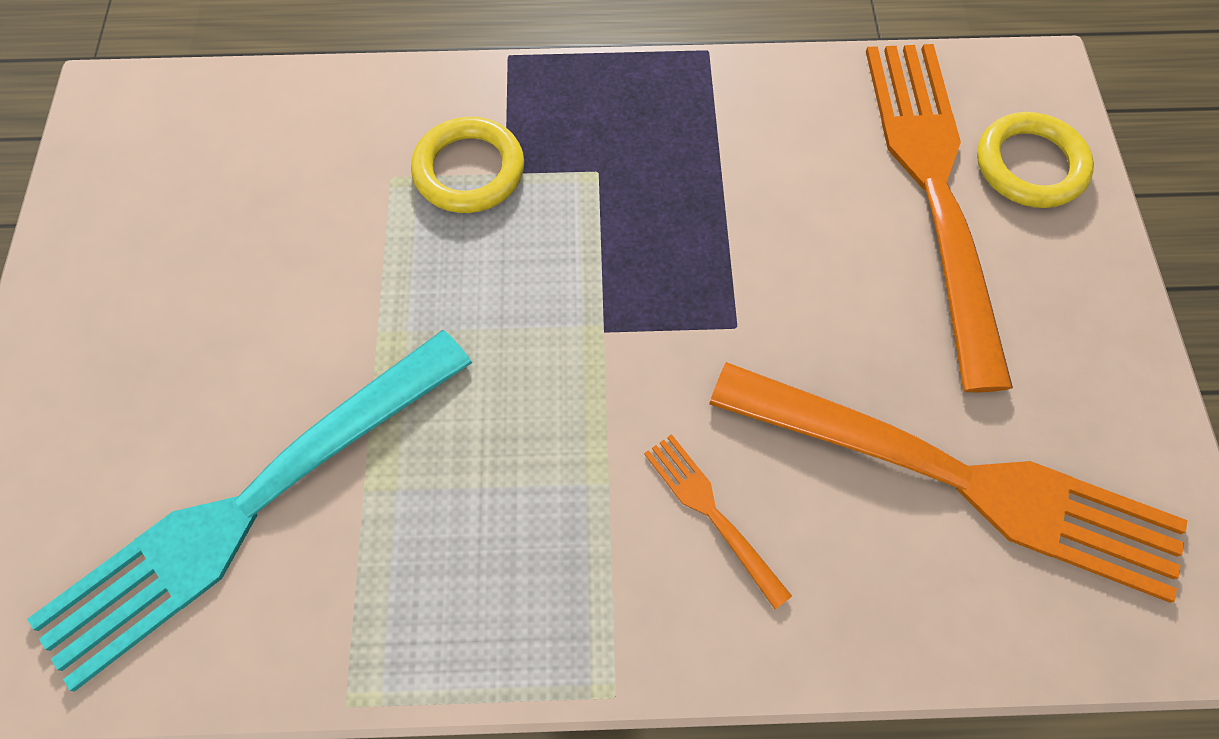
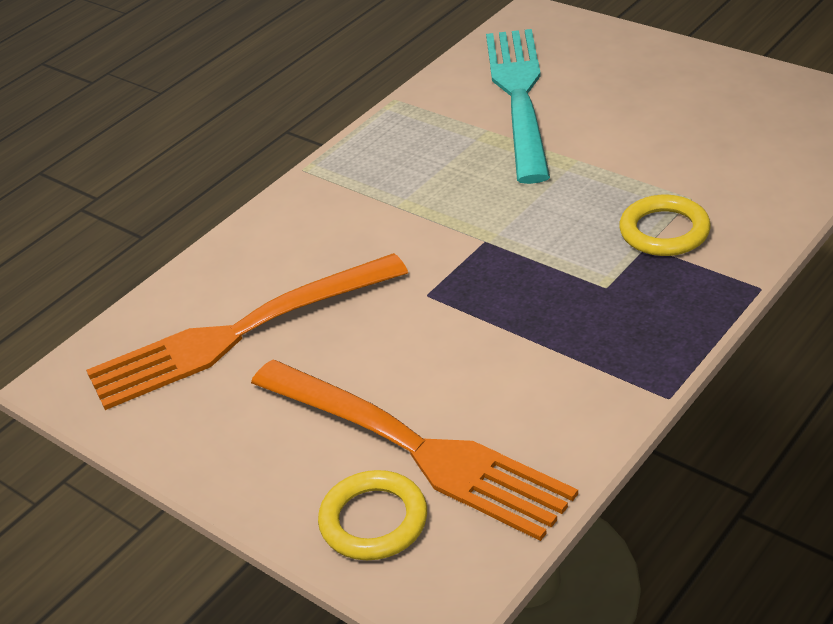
camera: 135 degrees right, 25 degrees down
(712, 513) = (338, 233): orange fork -> none

